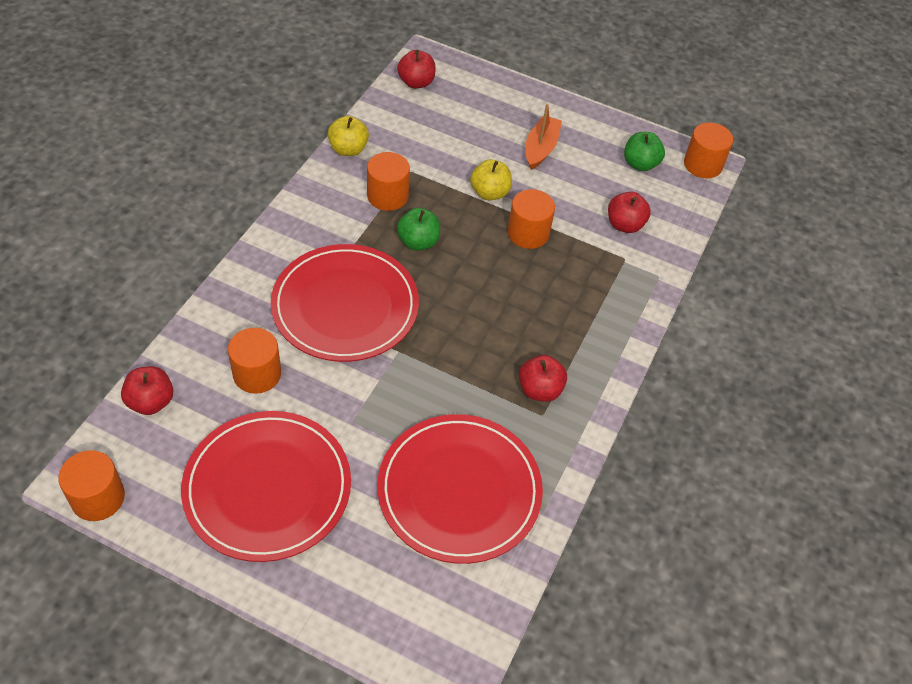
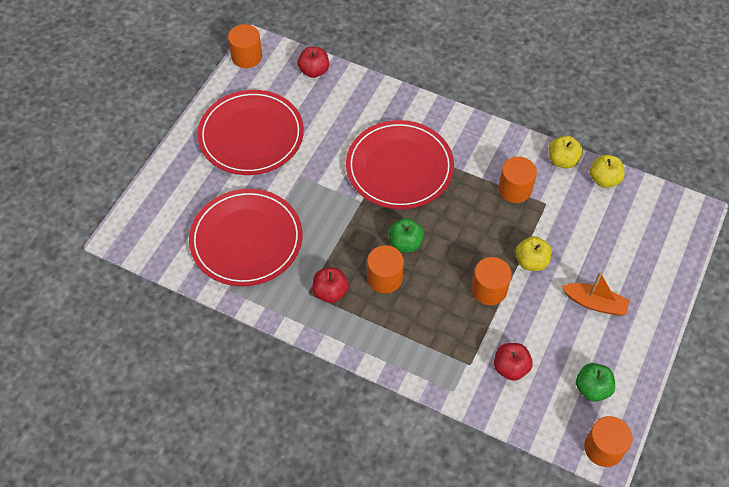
camera: 95 degrees right, 5 degrees up
(257, 374) = (337, 122): orange cylinder -> orange cylinder (384, 278)
(378, 119) = (604, 179): none -> yellow apple
(416, 82) = (658, 205): red apple -> none
(418, 242) = (468, 211): green apple -> green apple (405, 243)

